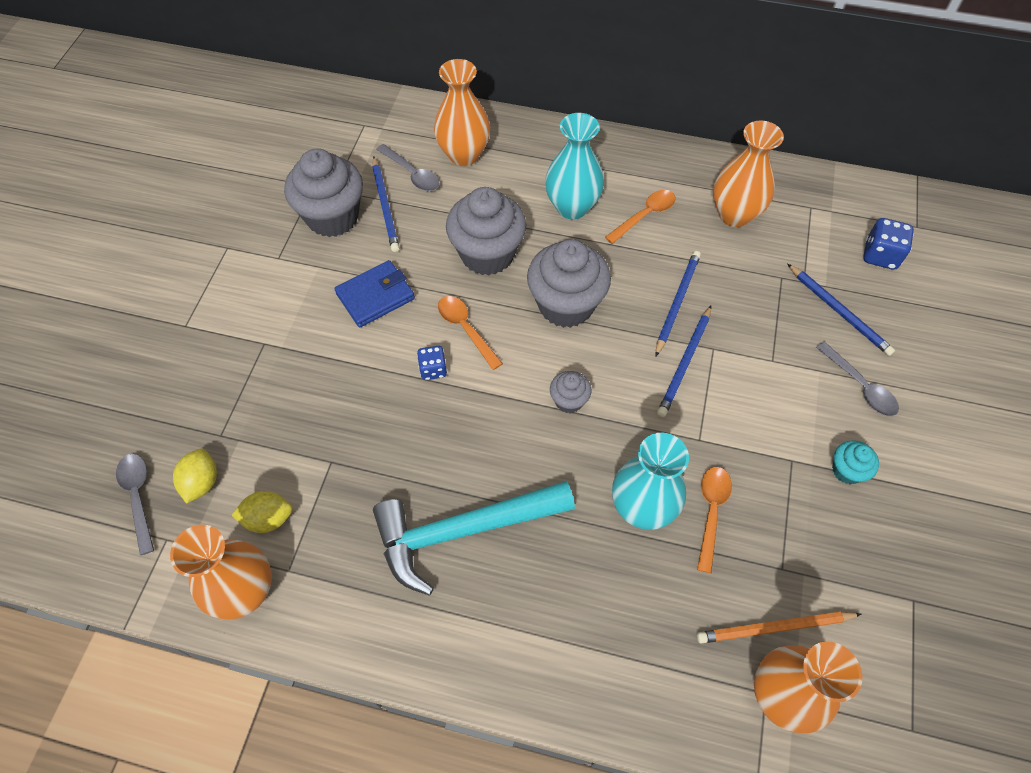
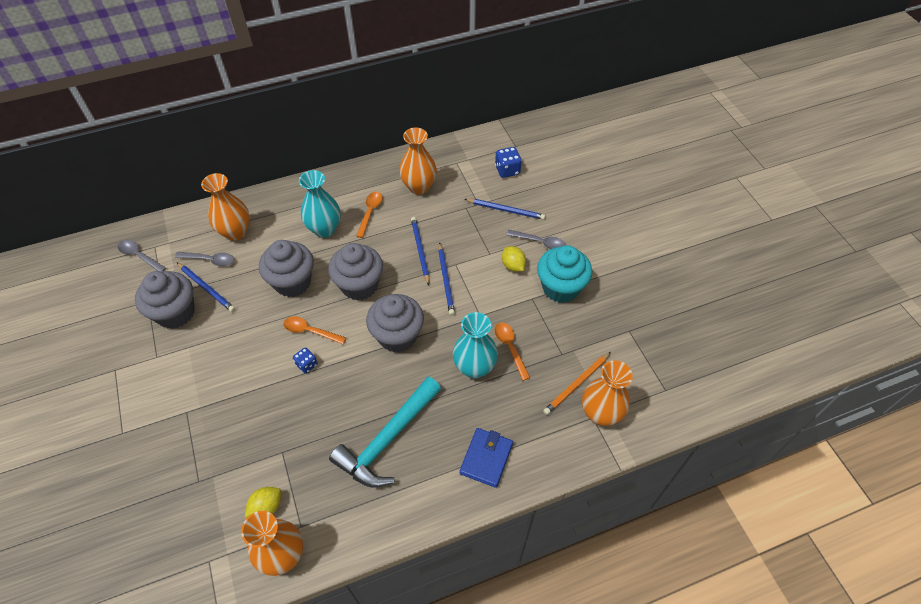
camera: 35 degrees left, 5 degrees down
(138, 497) = (170, 550): grey spoon -> grey spoon (139, 256)
(202, 482) = (207, 515): yellow lemon -> yellow lemon (513, 266)
(375, 296) = (240, 344): blue wallet -> blue wallet (486, 458)
(569, 401) = (397, 336): grey cupcake -> grey cupcake, size x2.09
(847, 470) = (560, 288): turquoise cupcake -> turquoise cupcake, size x2.09

